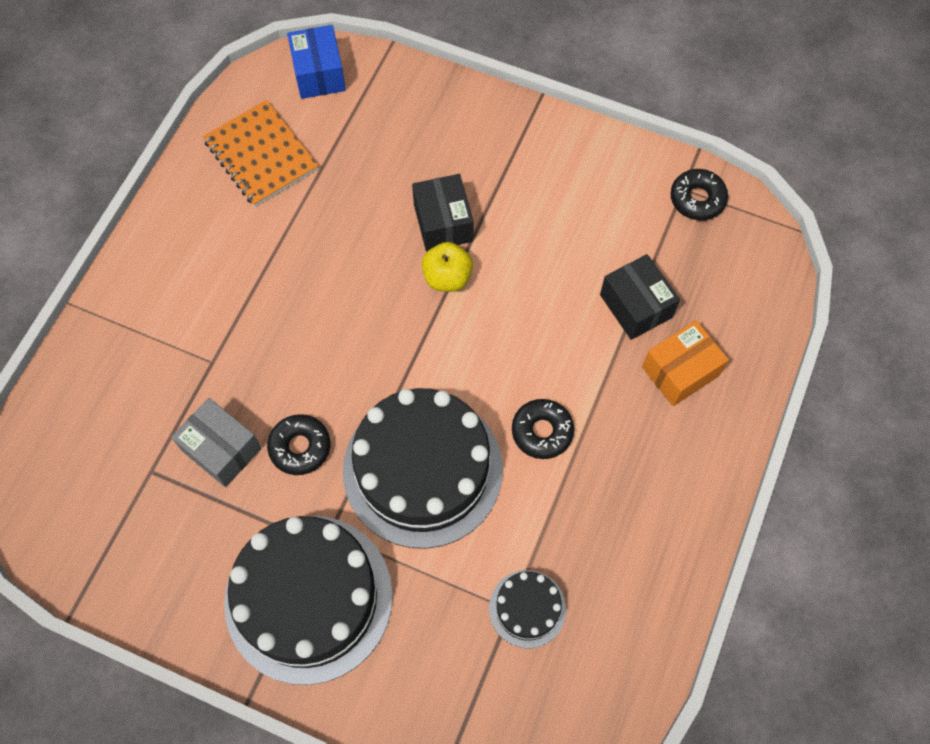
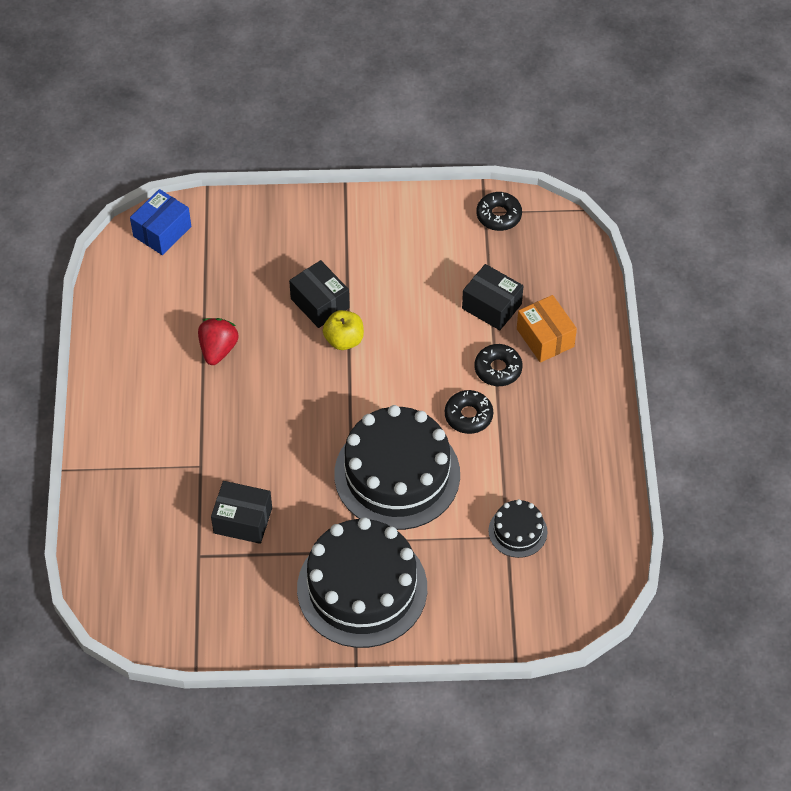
camera: 25 degrees left, 10 degrees down
(222, 449) = (243, 520): grey box -> black box
(261, 155) = (151, 308): orange notebook -> none
(300, 447) = (300, 496): black donut -> black donut (498, 369)
(305, 232) = (218, 349): none -> red strawberry
(319, 74) = (162, 231): blue box -> blue box turned 75 degrees clockwise
(680, 371) = (545, 338): orange box -> orange box turned 60 degrees counterclockwise

